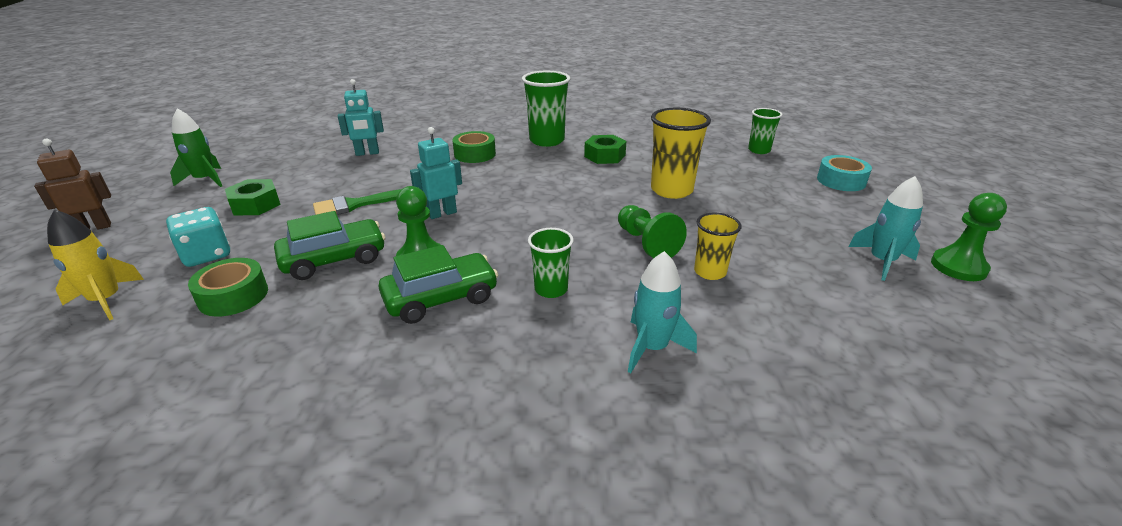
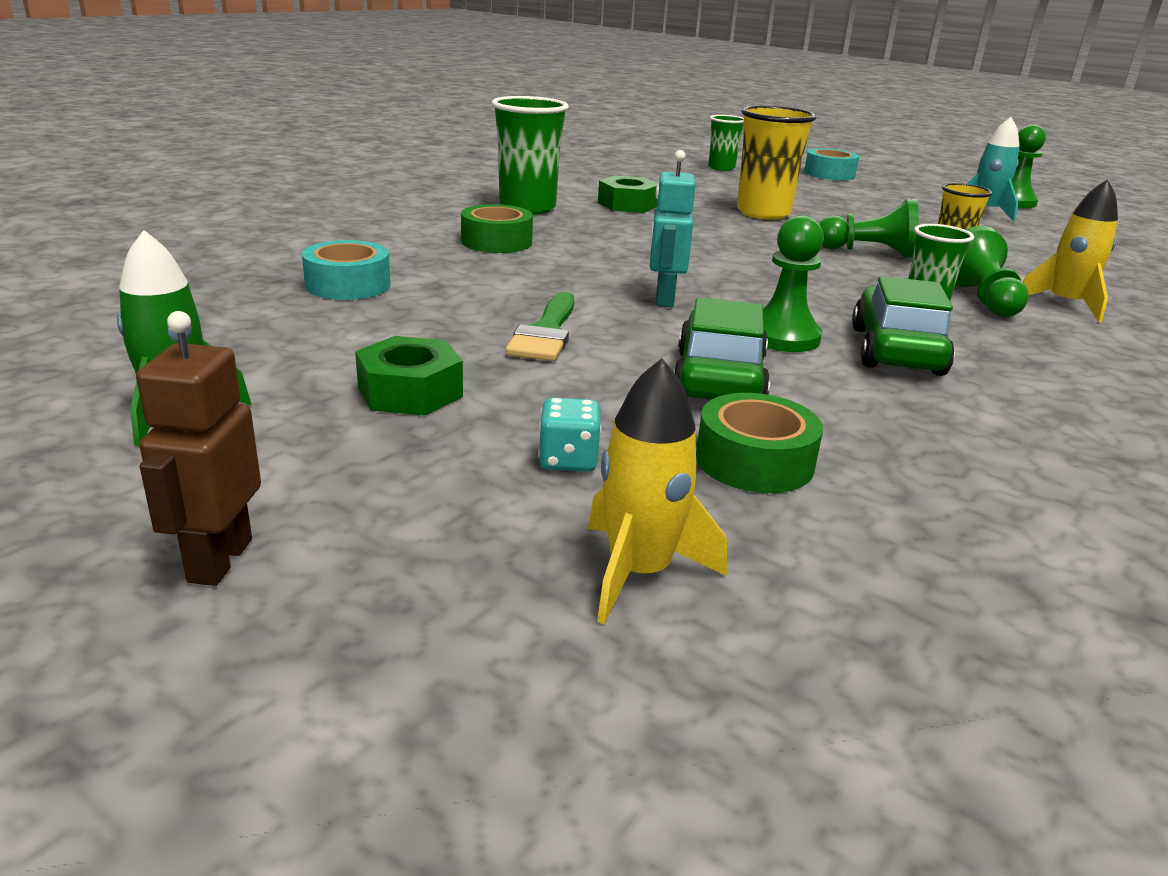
camera: 55 degrees left, 5 degrees down
(206, 255) = (568, 460): turquoise dice -> turquoise dice, size x0.64
(367, 153) = (348, 285): turquoise robot -> turquoise tape
(603, 307) = (981, 299): none -> green pawn
(652, 347) = (1065, 304): turquoise rocket -> yellow rocket

